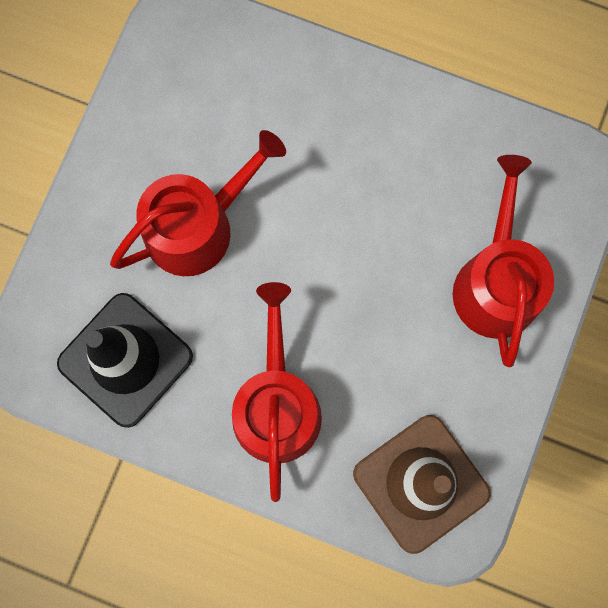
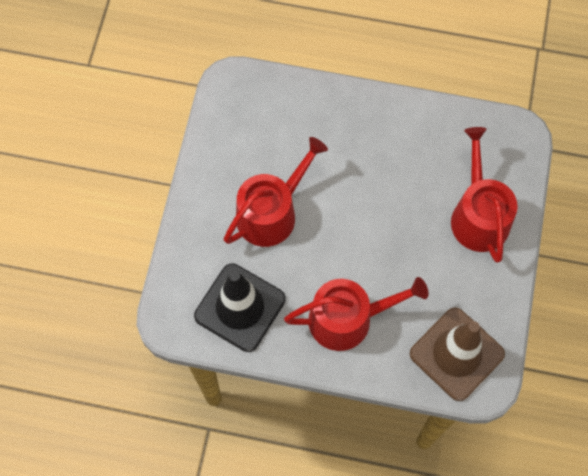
camera: 10 degrees left, 10 degrees down
(276, 404) = (348, 319): red watering can -> red watering can turned 90 degrees clockwise

